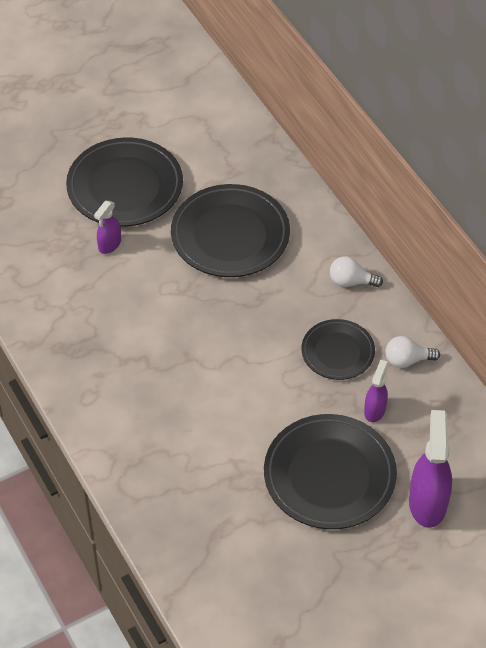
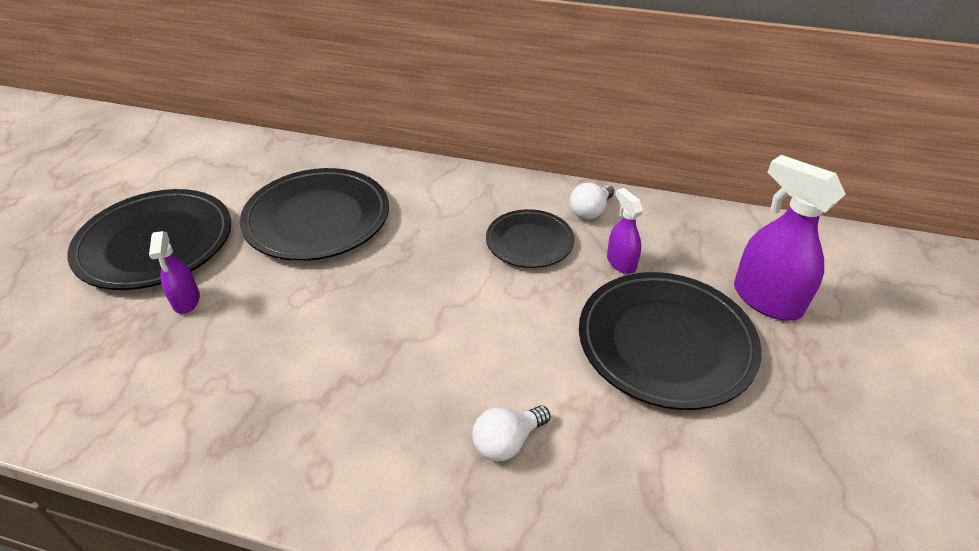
camera: 45 degrees left, 10 degrees down
(351, 281) = (470, 189): white light bulb -> white light bulb (507, 442)

